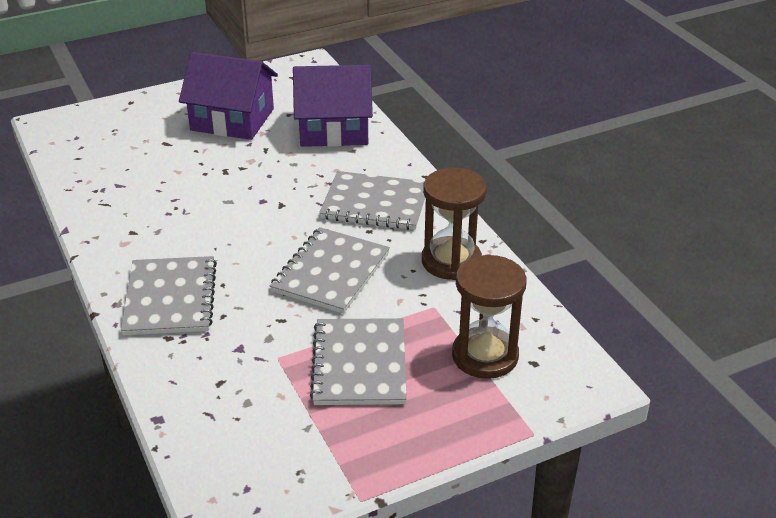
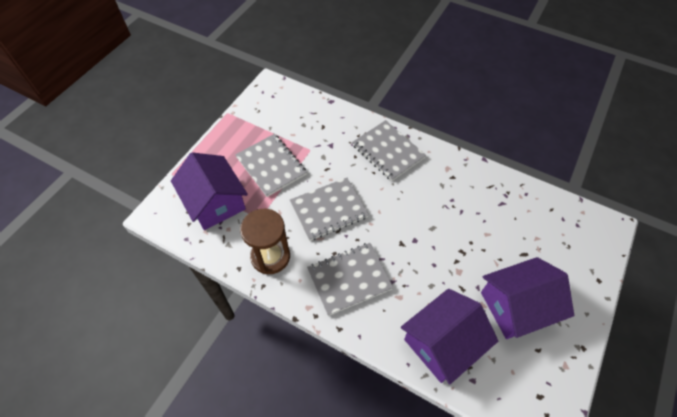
camera: 145 degrees right, 20 degrees up
(330, 272) = (329, 210): grey notebook -> grey notebook turned 75 degrees clockwise
(485, 356) = (215, 202): brown hourglass -> purple house

